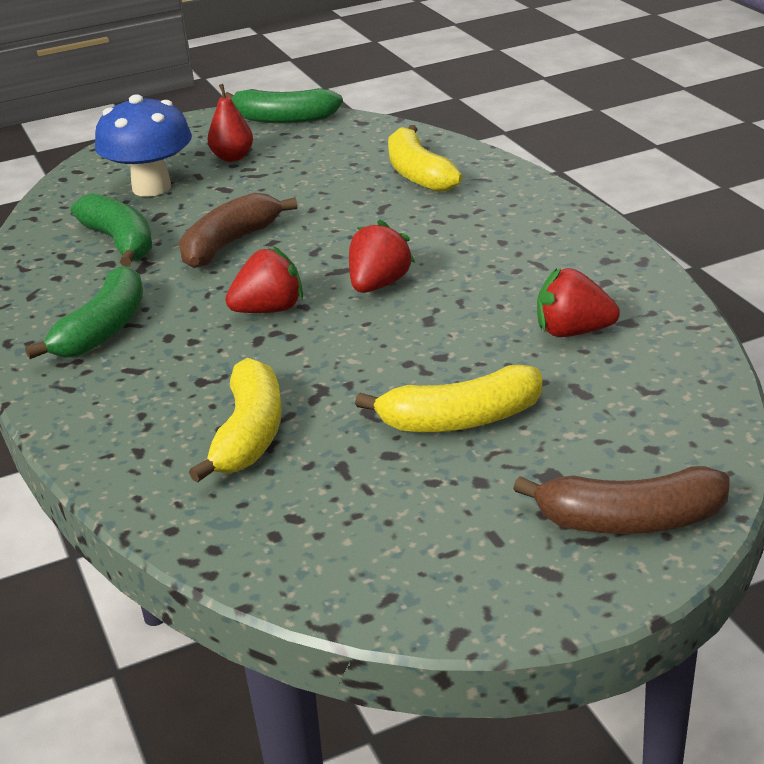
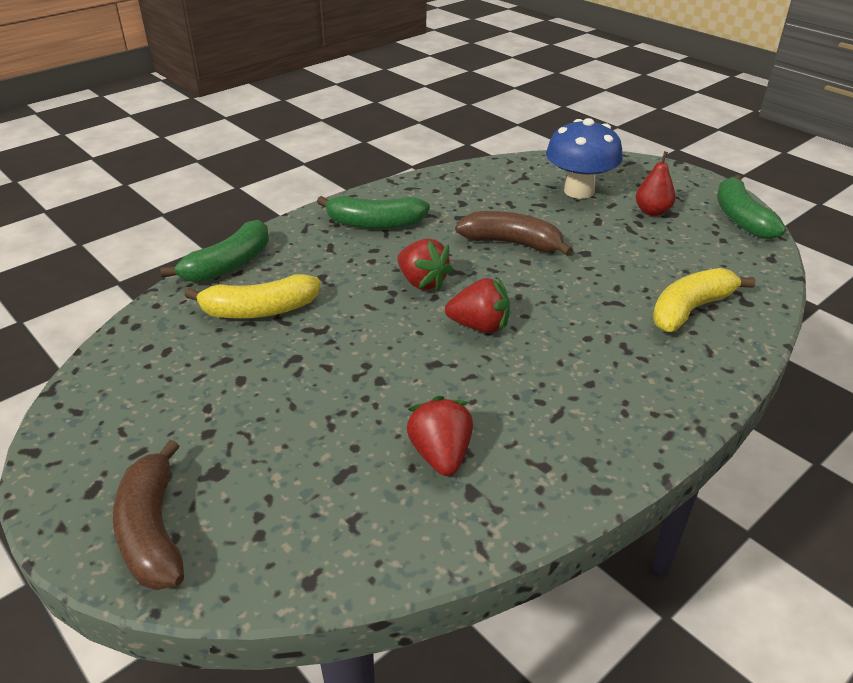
camera: 70 degrees right, 5 degrees up
(120, 242) = (492, 200): green banana -> green banana (229, 265)
(460, 420) = (288, 407): yellow banana -> none

